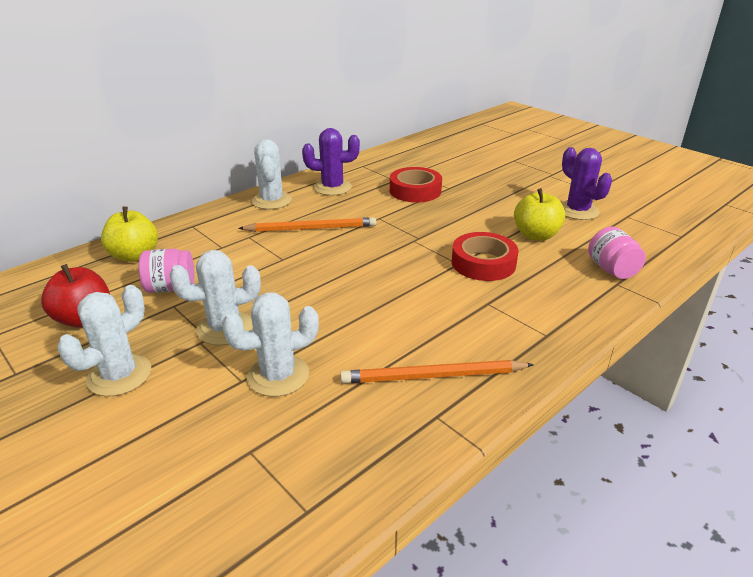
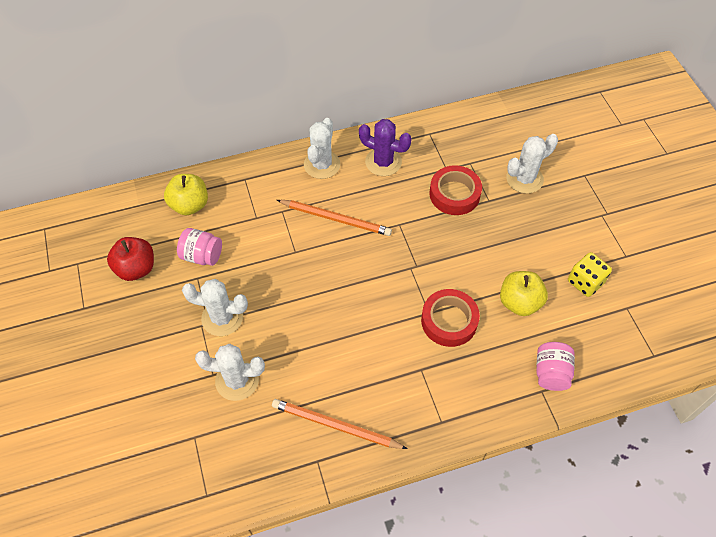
camera: 25 degrees right, 25 degrees up
(119, 375) = (142, 337): white cactus -> white cactus (524, 179)
(577, 211) = (585, 282): purple cactus -> yellow dice

